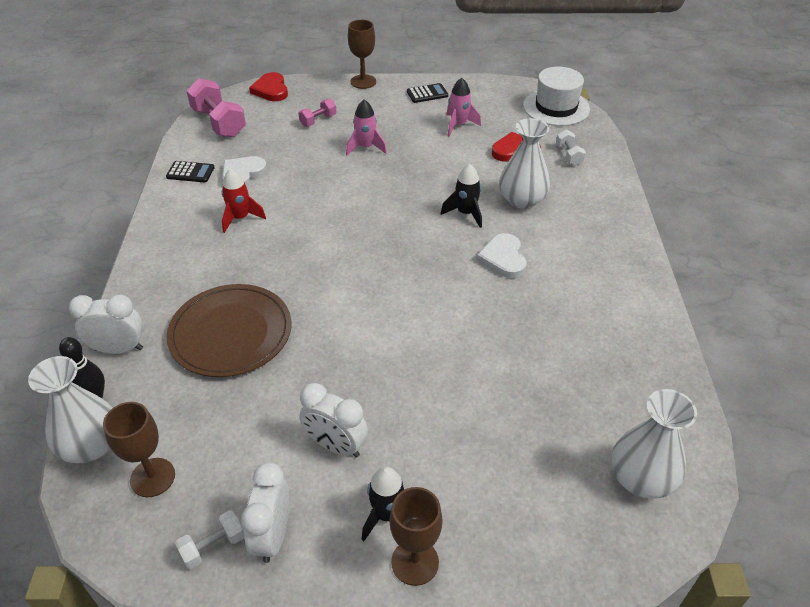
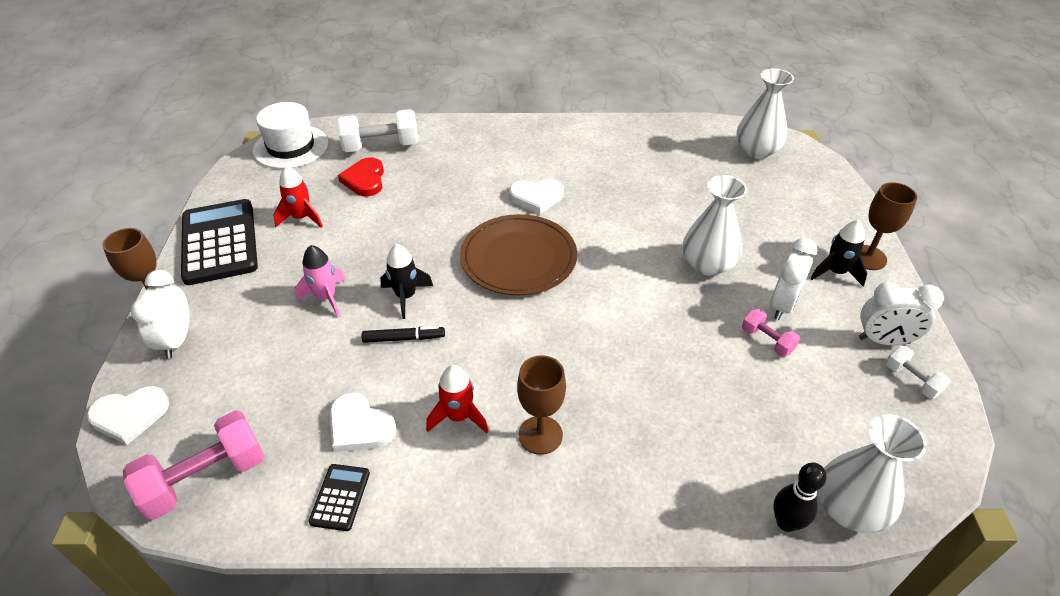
camera: 90 degrees left, 0 degrees up
(119, 349) = (708, 513): white clock -> white clock (177, 340)
(152, 477) = (865, 440): brown goblet -> brown goblet (540, 435)
(230, 333) = (663, 400): brown plate -> brown plate (518, 258)
(271, 90) = (130, 416): red heart -> white heart
(318, 120) = (244, 350): pink dumbbell -> pink dumbbell (767, 341)
(320, 187) = (404, 338): none -> black marker
(427, 94) = (219, 242): black calculator -> black calculator, size x2.20
(458, 125) = (302, 218): pink rocket -> red rocket
(465, 213) = (467, 218): black rocket -> black rocket (406, 296)
(522, 199) = (449, 181): white vase -> white vase (707, 264)
(568, 155) = (381, 146): white dumbbell -> white dumbbell, size x1.90

